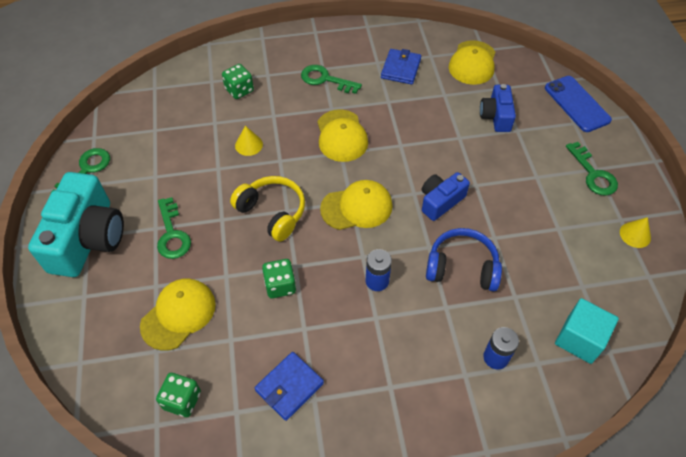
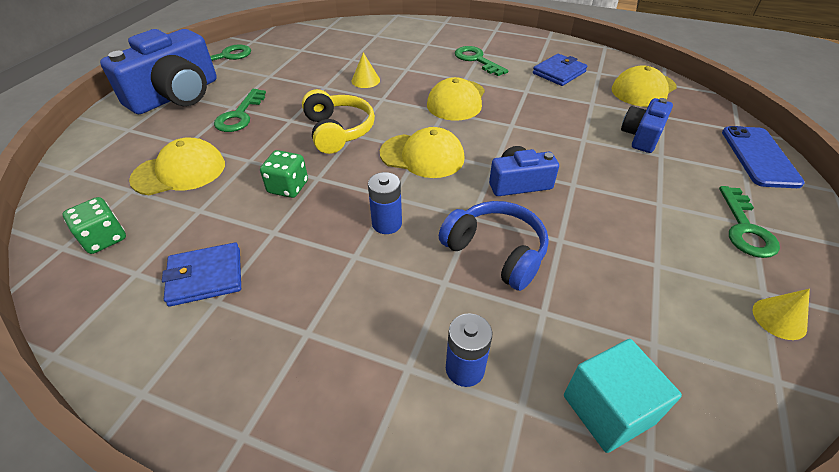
camera: 30 degrees right, 10 degrees down
(88, 238) = (176, 95): turquoise camera -> blue camera
(239, 90) = (393, 46): green dice -> none

